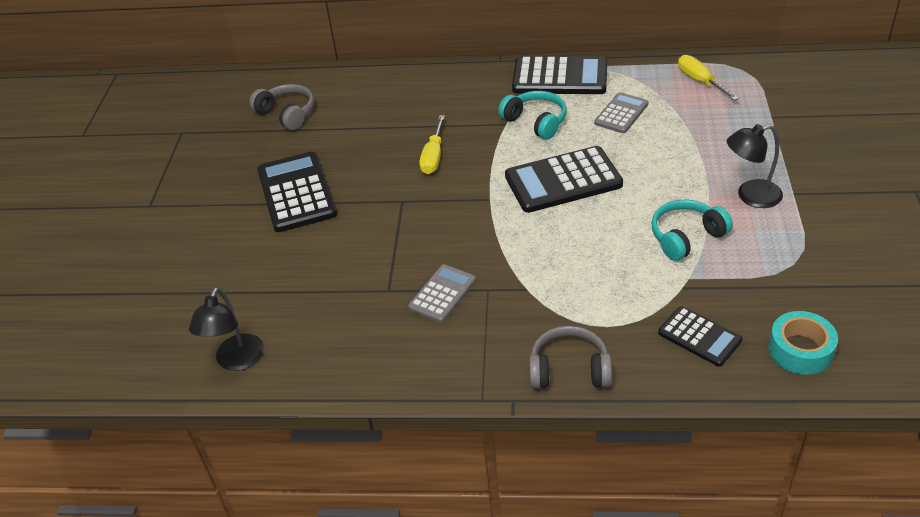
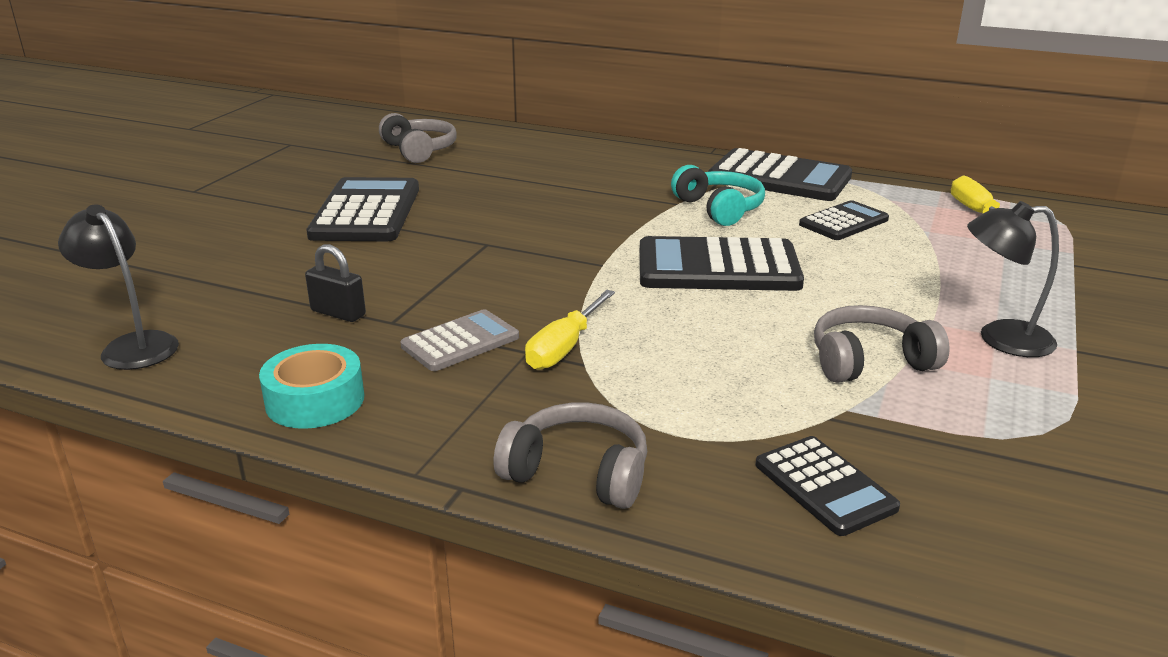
camera: 15 degrees right, 15 degrees down
(236, 361) = (133, 345): black lamp -> black lamp turned 105 degrees clockwise
(348, 293) = (338, 313): none -> black padlock
(433, 157) = (560, 214): yellow screwdriver -> yellow screwdriver (563, 348)
(621, 114) = (843, 222): grey calculator -> black calculator
(686, 237) = (869, 361): turquoise headphones -> grey headphones
(800, 350) = (1006, 552): turquoise tape -> turquoise tape (315, 400)

